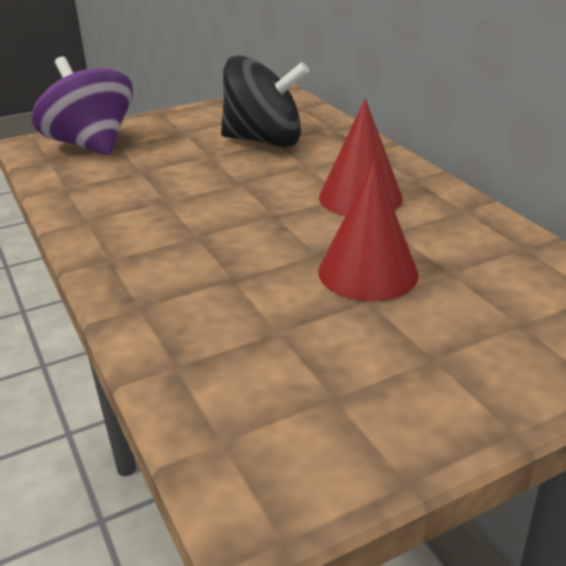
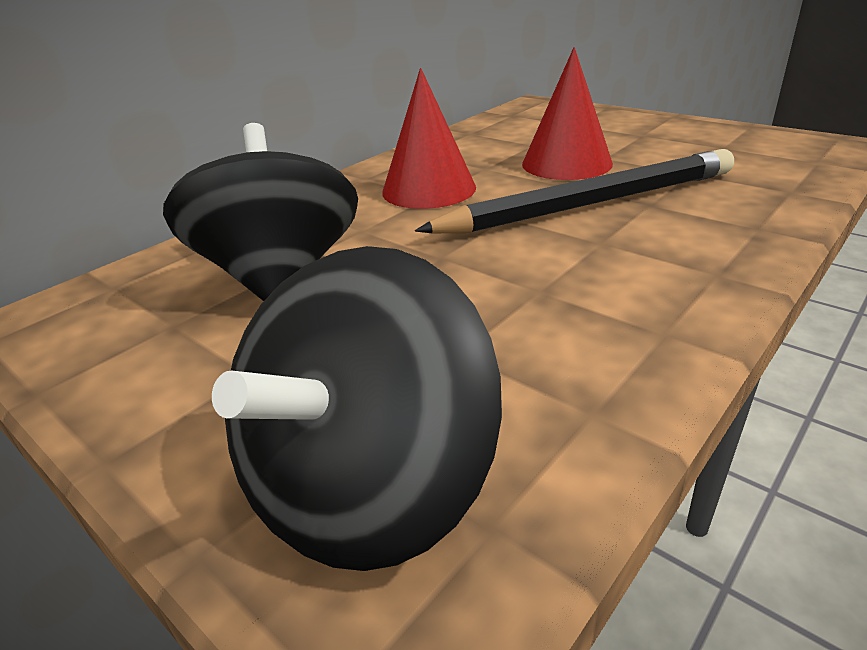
camera: 110 degrees left, 0 degrees up
(91, 145) = (368, 486): purple spinning top -> black spinning top
(260, 253) = (591, 204): none -> black pencil

